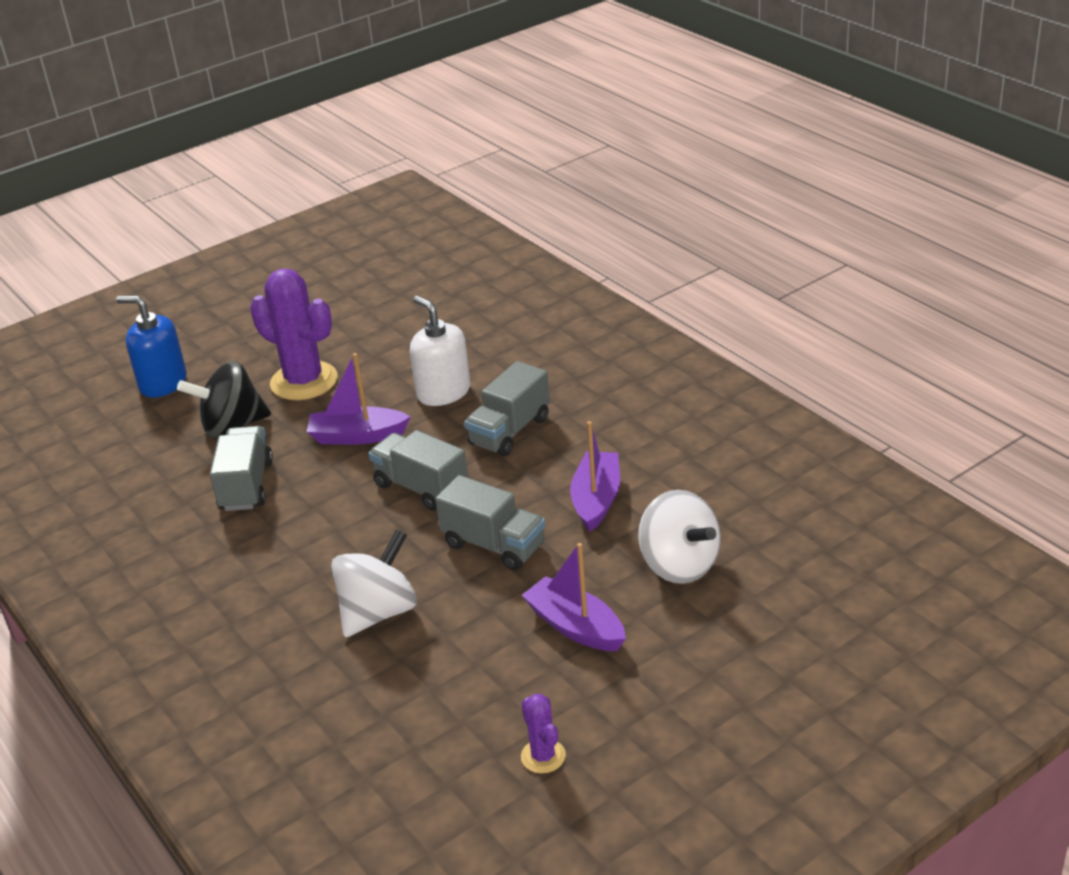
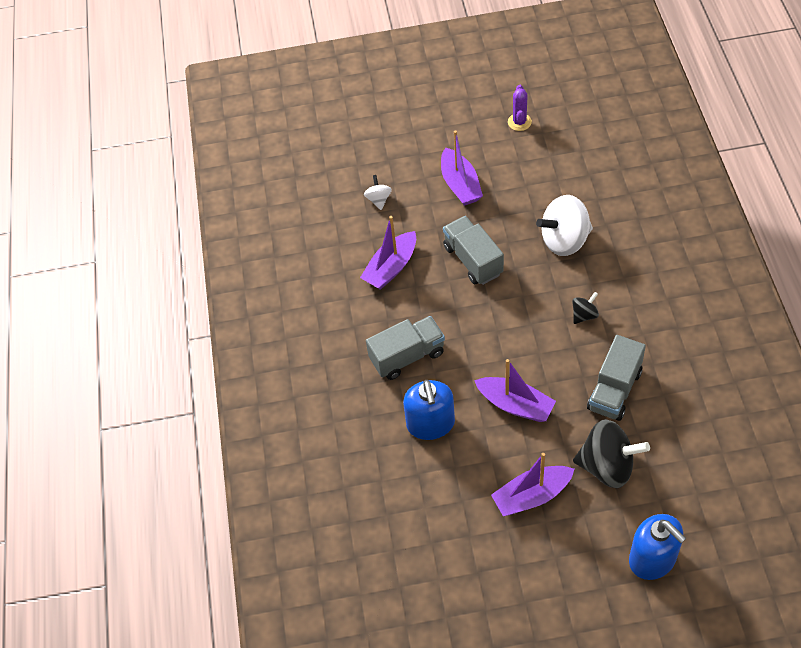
camera: 150 degrees left, 20 degrees up
(304, 381) = (531, 496): purple cactus -> purple boat
(313, 541) = (584, 315): none -> black spinning top
(421, 488) = (494, 330): grey truck -> none
(443, 392) = (430, 424): white soap dispenser -> blue soap dispenser
(679, 565) = (378, 199): white spinning top -> white spinning top, size x0.49

